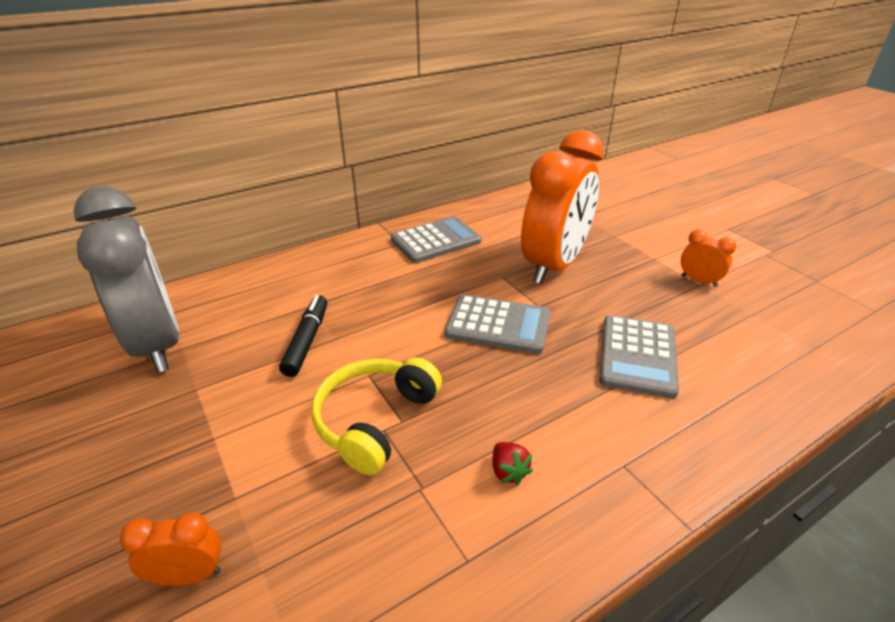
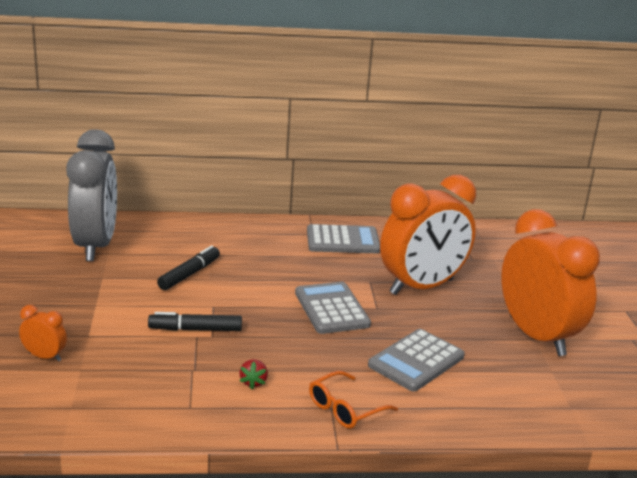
camera: 25 degrees right, 10 degrees down
(374, 420) = (195, 329): yellow headphones -> black marker
(498, 325) = (331, 309): grey calculator -> grey calculator turned 150 degrees counterclockwise
(639, 459) = (345, 409): none -> orange glasses
(698, 281) = (536, 336): orange clock -> orange clock, size x2.46

